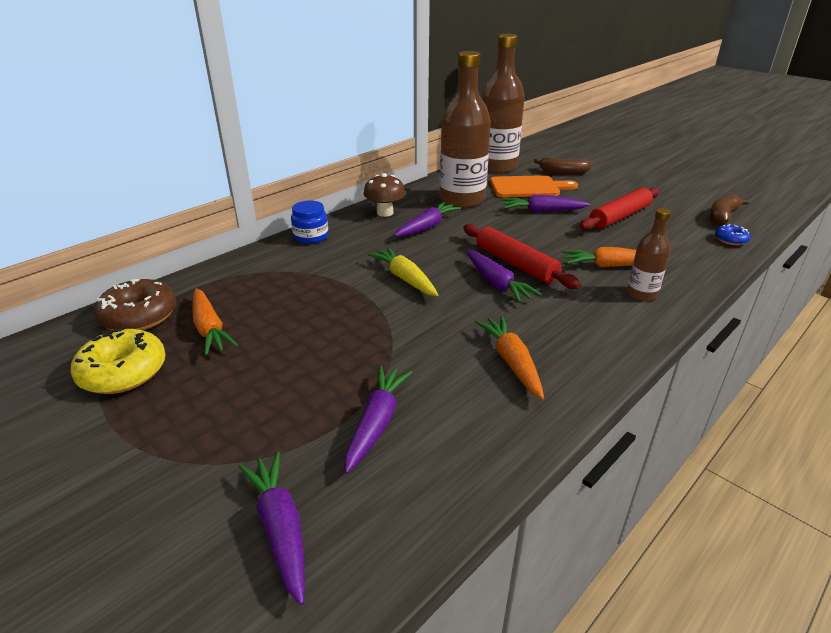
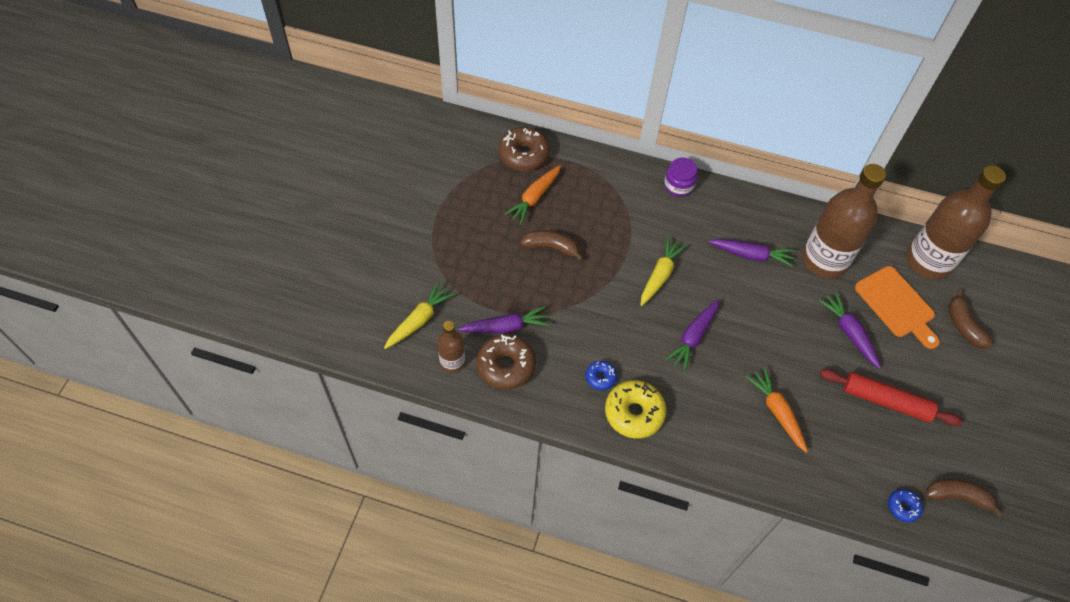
camera: 60 degrees right, 25 degrees up
(123, 372) = (475, 185): yellow donut -> yellow donut (634, 413)
(280, 529) = (419, 320): purple carrot -> yellow carrot
(294, 339) = (551, 247): none -> brown banana
(311, 236) = (678, 185): blue jar -> purple jar
(385, 213) = (754, 214): brown mushroom -> none
(442, 446) = (506, 366): none -> brown donut
(511, 362) = (600, 377): orange carrot -> blue donut
(515, 264) = (732, 341): red rolling pin -> none
(641, 293) = (744, 443): brown bottle -> brown bottle (452, 362)

